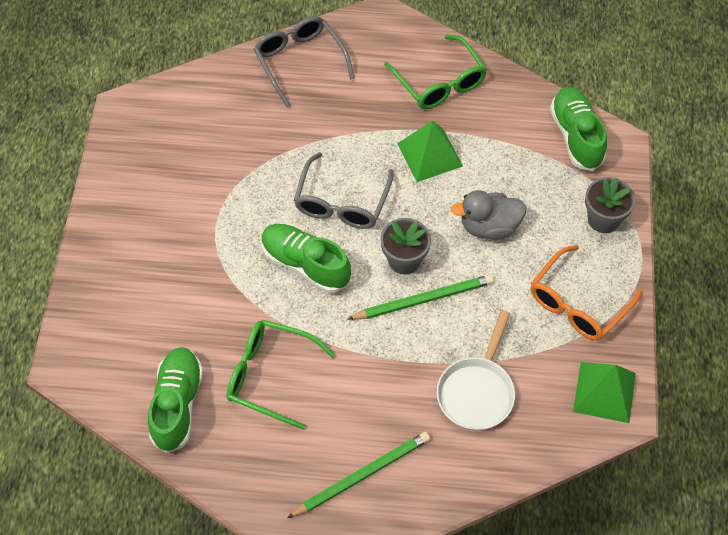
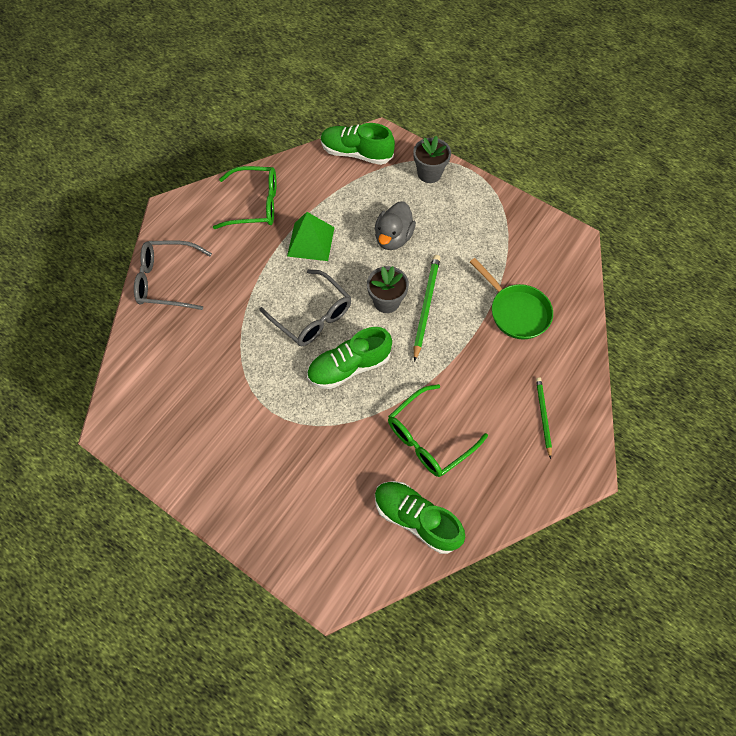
camera: 60 degrees left, 5 degrees up
(362, 475) = (543, 416): green pencil -> green pencil, size x0.64
(477, 392) = (516, 312): white pan -> green pan
(578, 303) = (483, 220): orange glasses -> none
(604, 392) = (555, 241): green pyramid -> none

